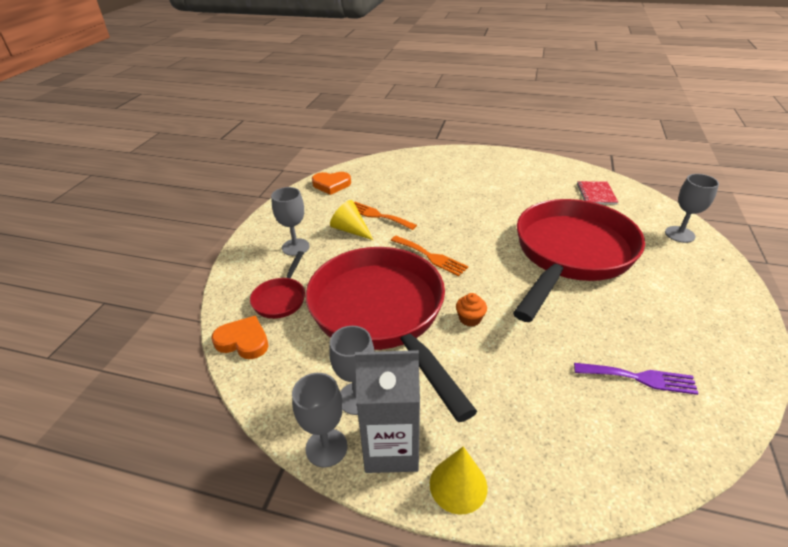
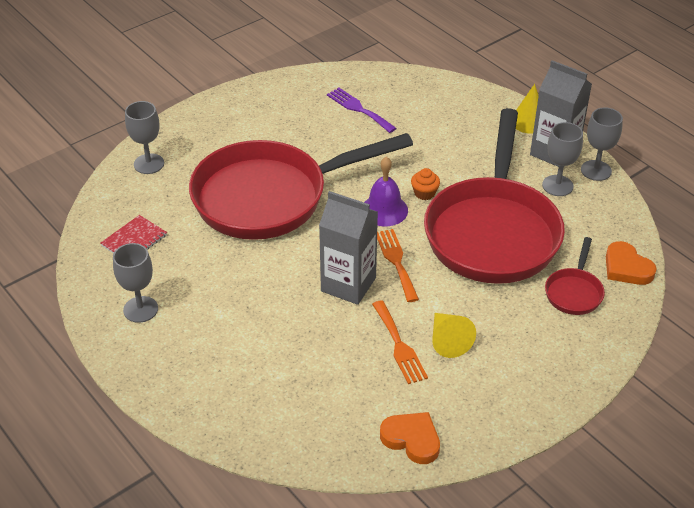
camera: 145 degrees left, 5 degrees up
(281, 298) = (574, 292): red pan -> red pan turned 150 degrees clockwise
(295, 247) = (526, 349): grey goblet -> grey goblet (140, 309)
(444, 230) = (348, 284): none -> grey carton
(483, 287) = (384, 210): none -> purple bell

